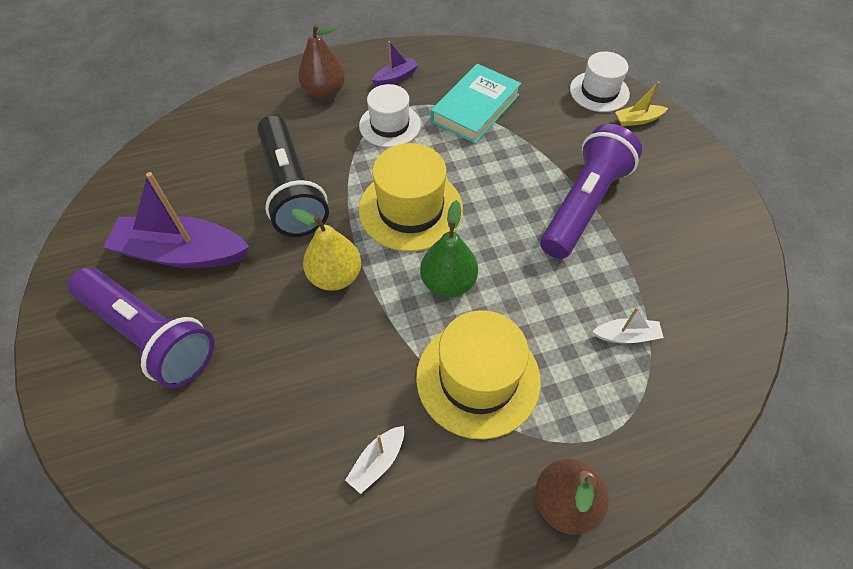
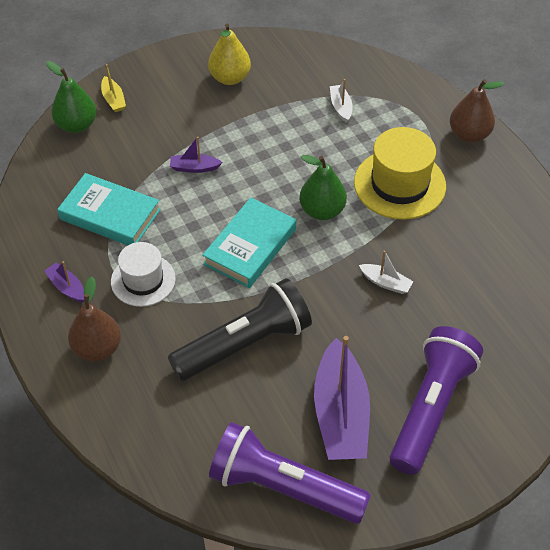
camera: 100 degrees left, 5 degrees down
(335, 276) = (335, 287): yellow pear -> yellow pear (230, 78)
(377, 462) = (479, 231): white boat -> white boat (386, 283)
(410, 209) = (250, 246): yellow hat -> turquoise book
(530, 175) = (194, 168): none -> purple boat
(584, 204) = (221, 132): purple flashlight -> purple flashlight (283, 487)
(599, 91) = (76, 125): white hat -> green pear

